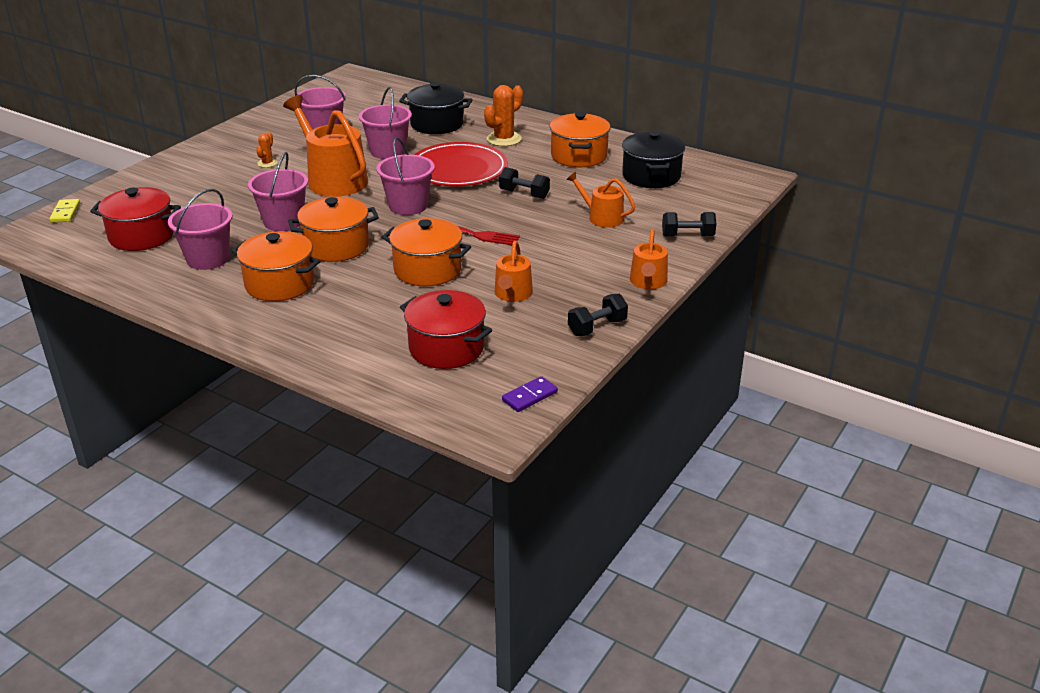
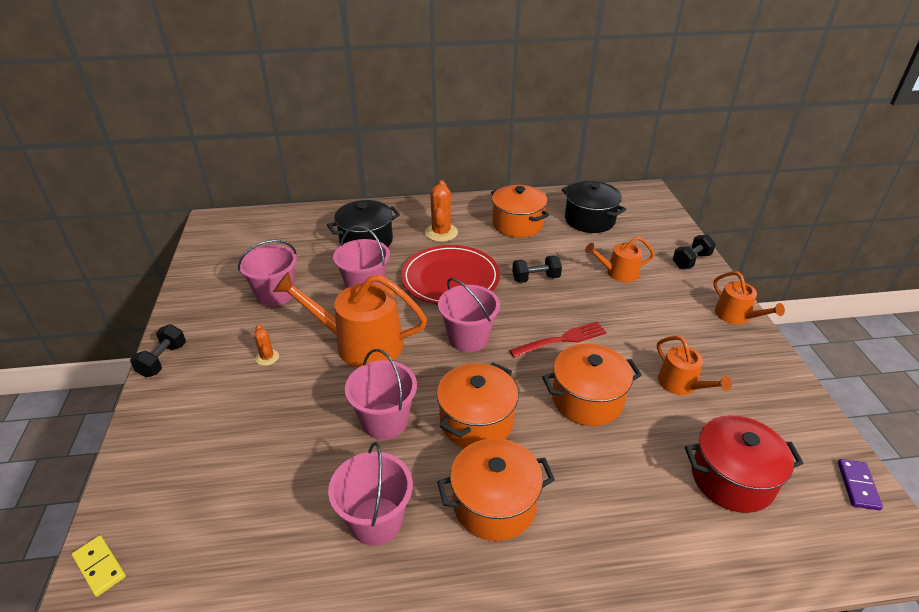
camera: 40 degrees left, 5 degrees up
(141, 236) = (254, 538): red pot -> none
(597, 327) = (779, 380): black dumbbell -> black dumbbell (163, 360)

